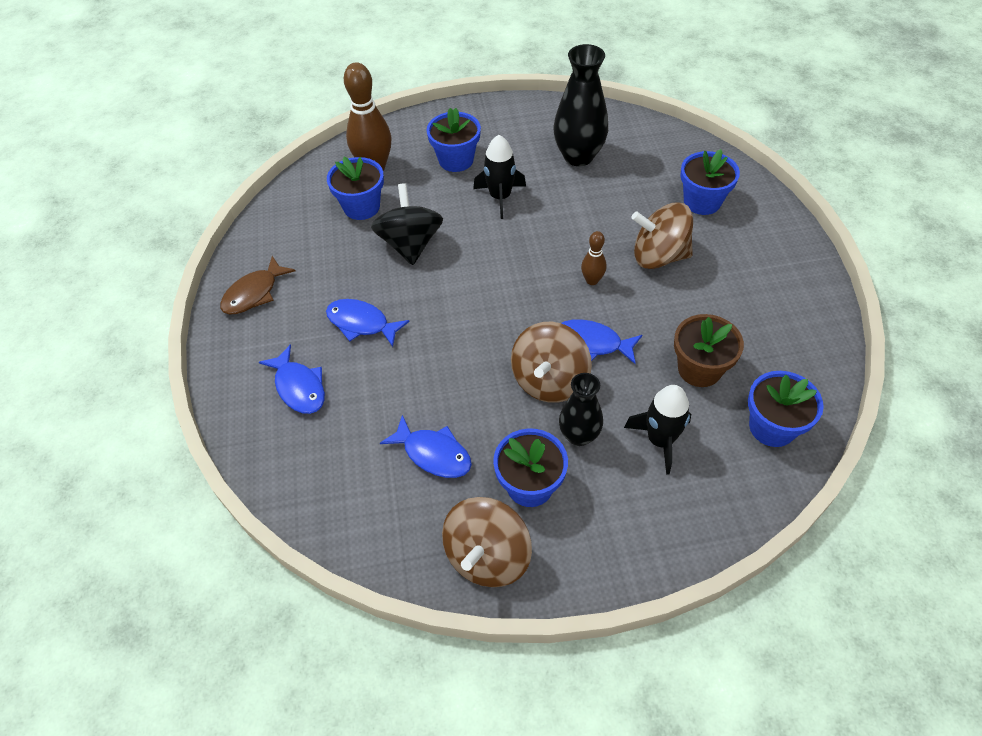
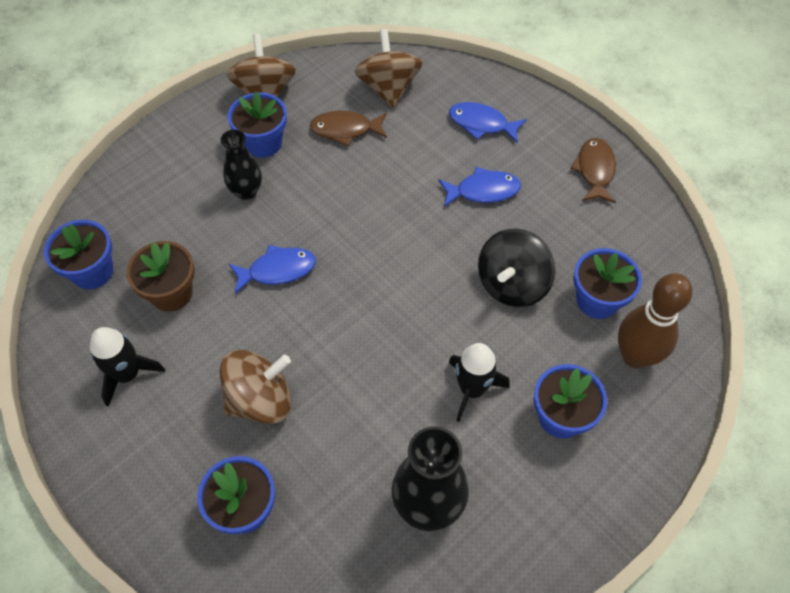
camera: 145 degrees right, 5 degrees up
(410, 244) = (512, 284): black spinning top -> black spinning top turned 75 degrees clockwise
(433, 454) = (345, 130): blue fish -> brown fish
(549, 380) = (294, 221): brown spinning top -> brown spinning top (388, 88)
(592, 280) = (313, 334): brown bowling pin -> none
(660, 440) = (181, 217): black rocket -> black rocket (127, 374)

